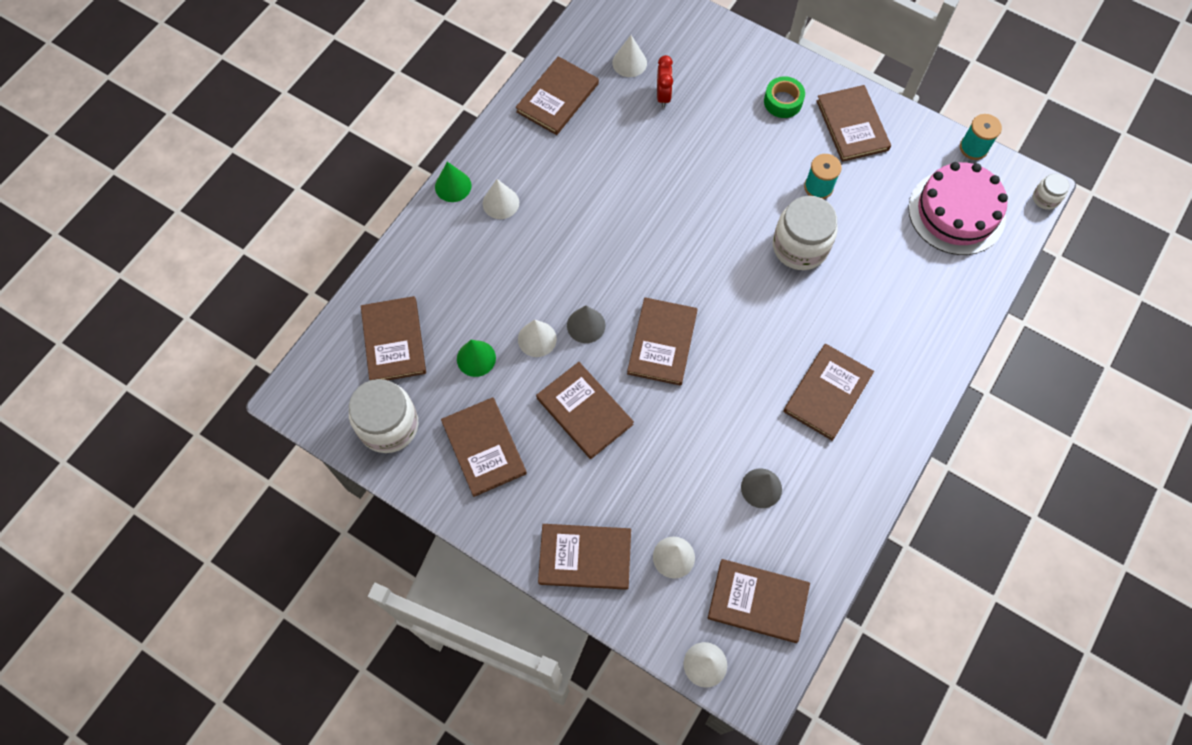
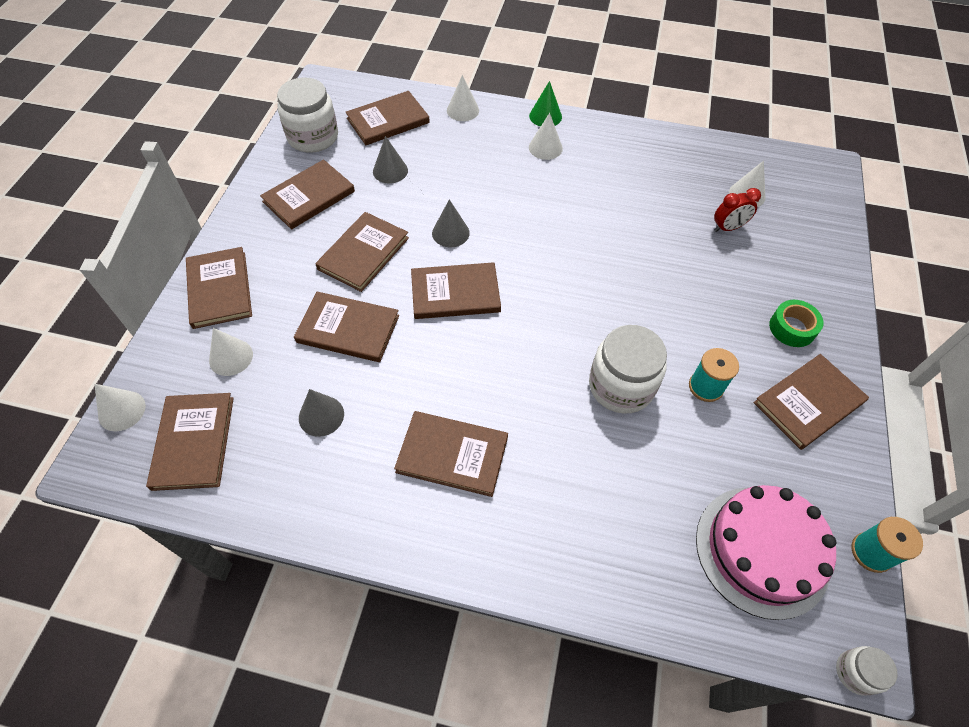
camera: 70 degrees right, 10 degrees down
(476, 358) = (390, 171): green cone -> grey cone
(537, 339) = (423, 204): white cone -> white cone (463, 110)
(557, 98) = (673, 156): brown book -> brown book (348, 329)

